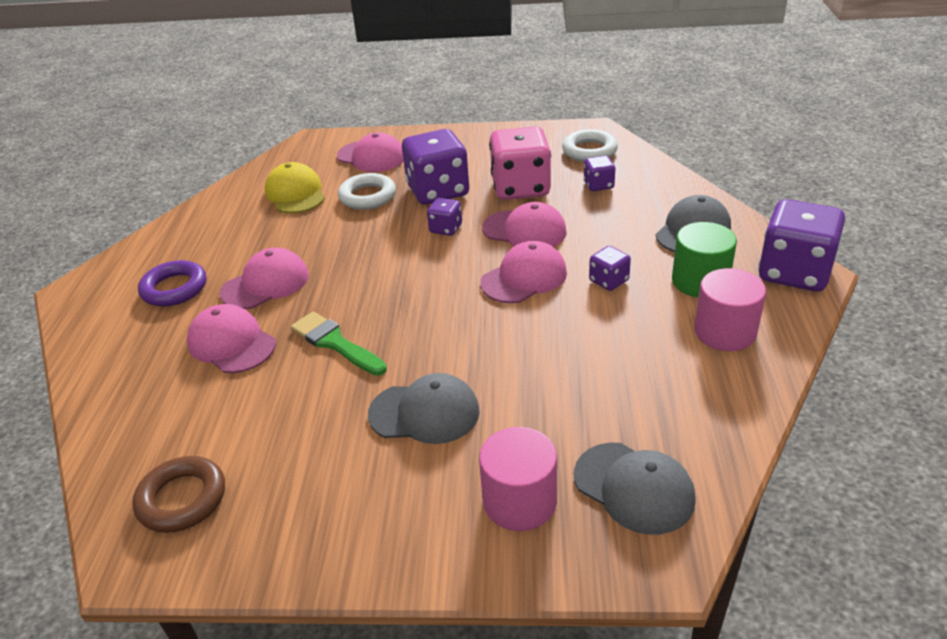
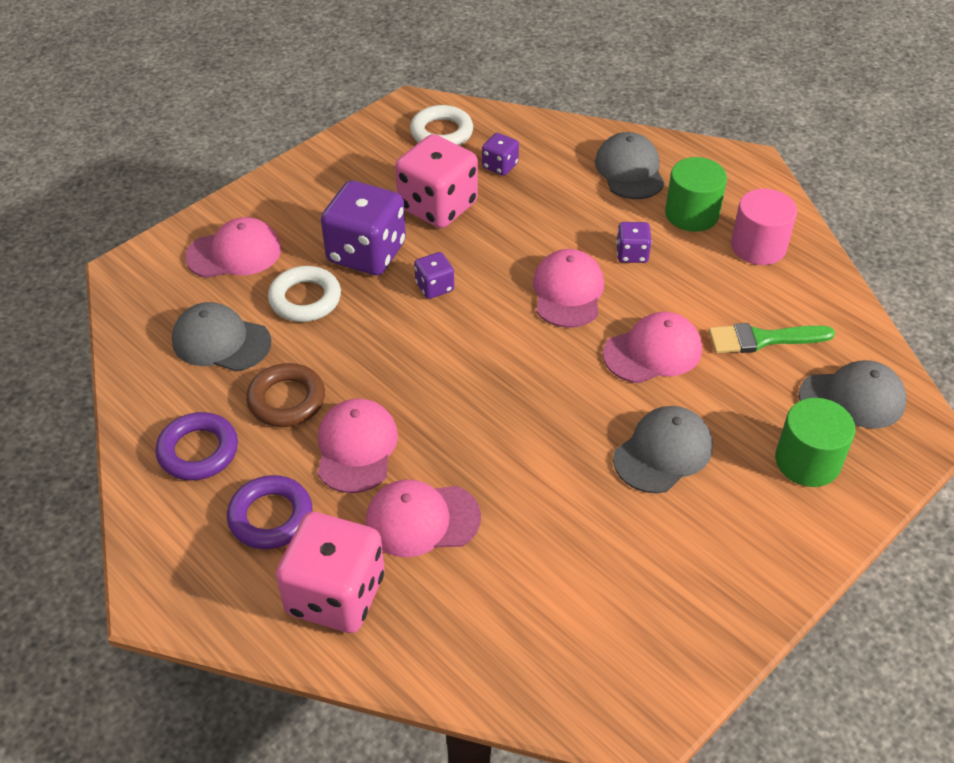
camera: 50 degrees left, 10 degrees up
(133, 348) = (335, 595): none -> pink dice
(182, 499) = (600, 655): brown ring -> brown ring (286, 400)
(200, 237) = (198, 451): none -> purple ring
(295, 193) = (221, 341): yellow cap -> grey cap
(335, 343) = (510, 452): green brush -> green brush (762, 339)
(519, 501) = (807, 461): pink cylinder -> green cylinder
(524, 230) = (504, 247): pink cap -> pink cap (652, 352)
(794, 272) = (739, 168): purple dice -> none

